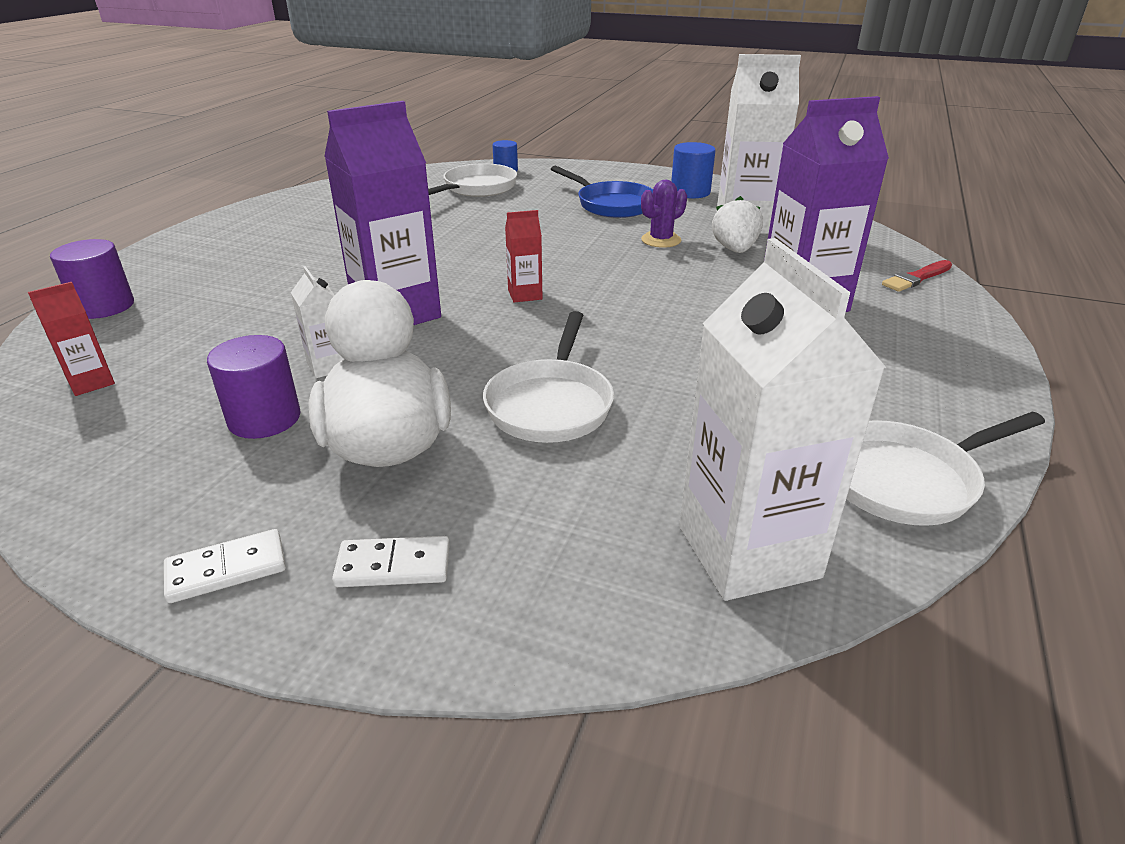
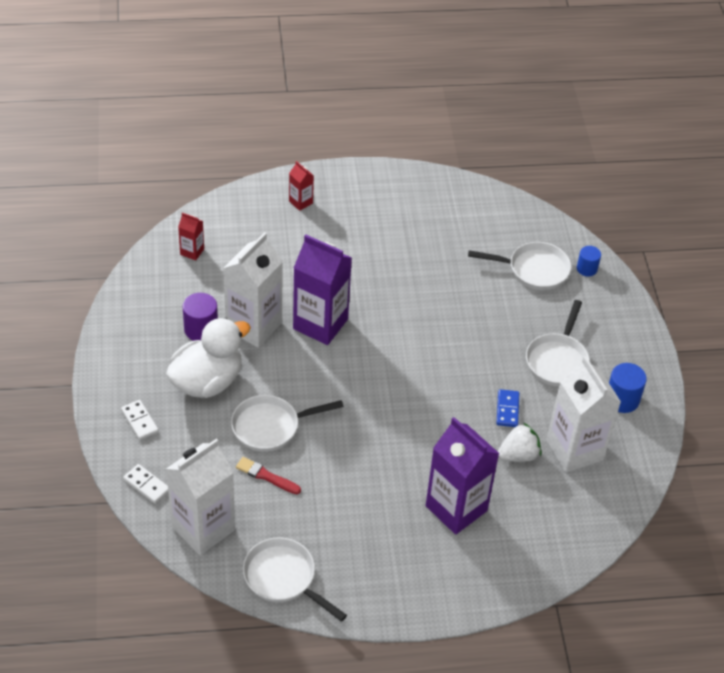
camera: 60 degrees right, 15 degrees up
(104, 306) = (254, 204): purple cylinder -> none
(226, 569) = (114, 375): white domino -> white domino (146, 485)
(328, 366) = (253, 326): white carton -> white carton, size x2.19
(525, 295) = (378, 370): red carton -> red carton (300, 202)
(612, 205) = (557, 360): blue pan -> white pan
(661, 240) = (507, 409): purple cactus -> blue domino
(916, 278) = (535, 566): red brush -> red brush (266, 476)

